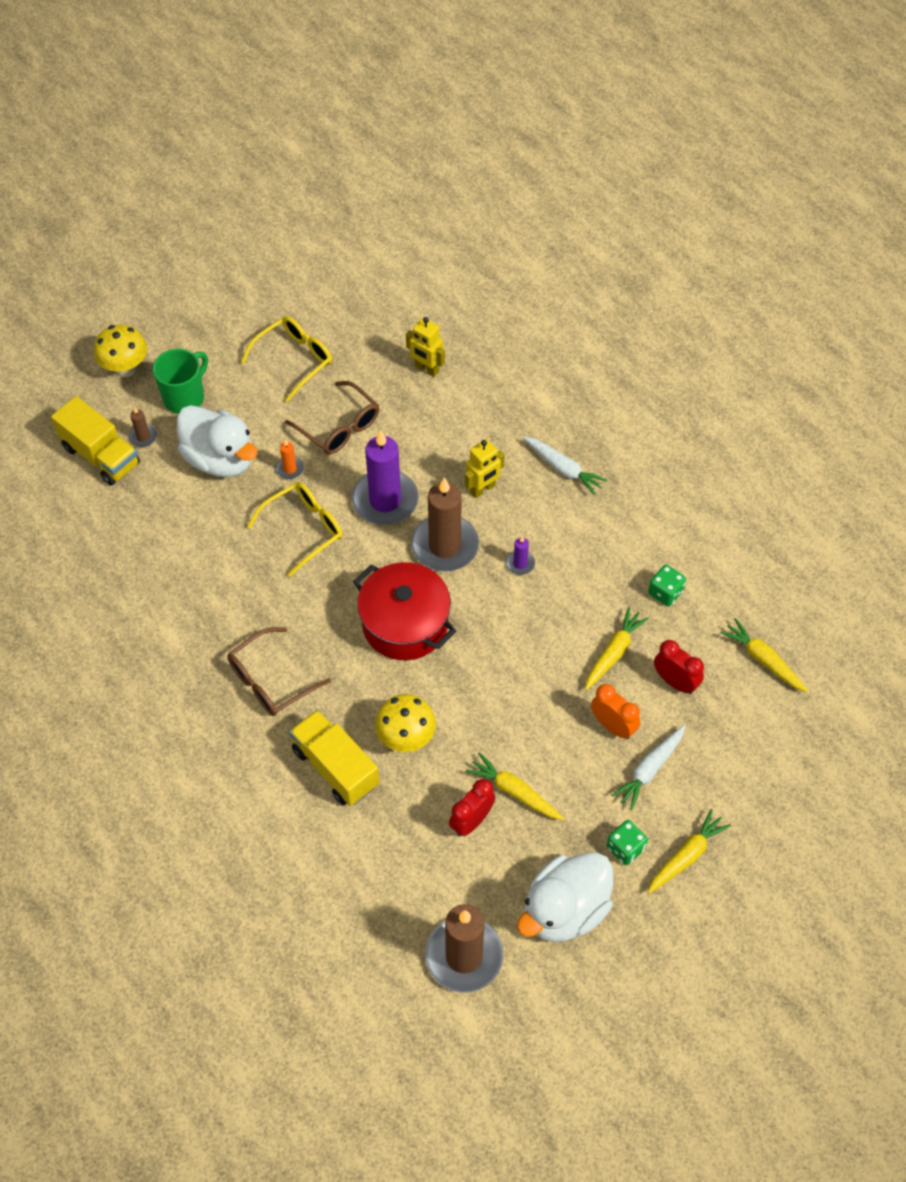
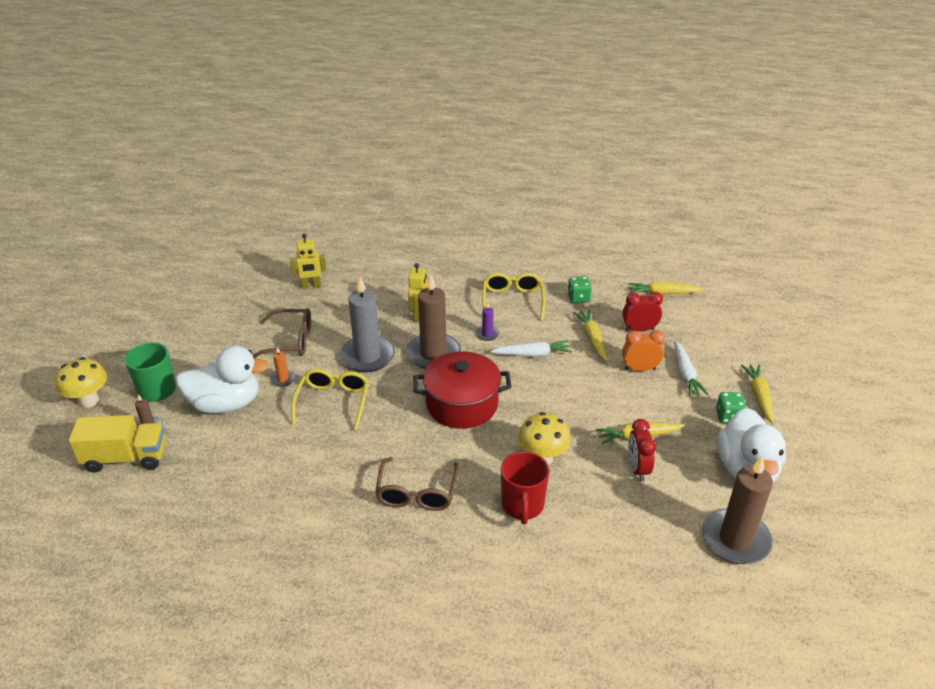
camera: 45 degrees left, 20 degrees down
(294, 360) = (216, 328): yellow glasses -> yellow glasses (512, 301)
(335, 767) = (522, 506): yellow truck -> red mug
(385, 500) = (367, 356): purple candle -> grey candle
(563, 468) = (451, 282): white carrot -> white carrot (532, 354)

